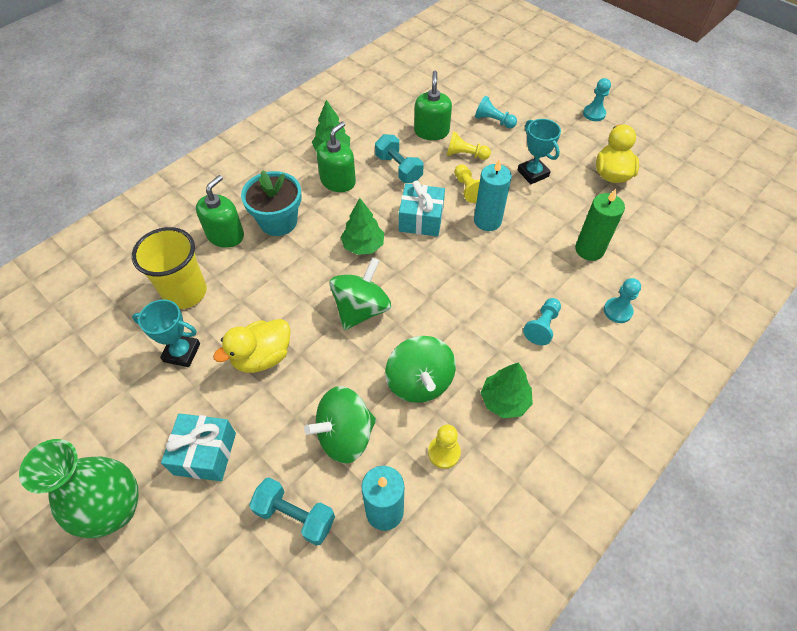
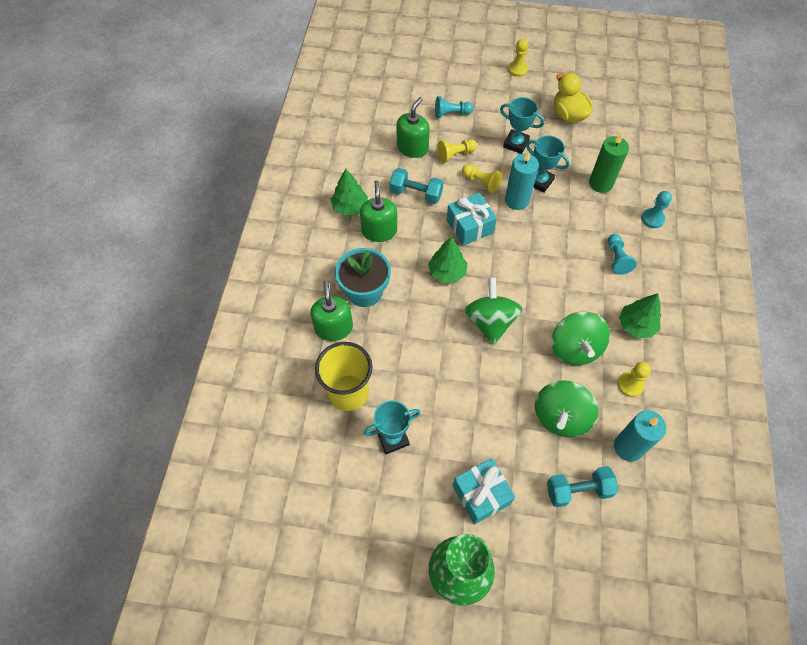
camera: 35 degrees left, 5 degrees up
(262, 357) = (454, 402): yellow duck -> none
(419, 382) = (574, 348): green spinning top -> green spinning top turned 45 degrees clockwise
(431, 131) = (412, 148): green soap dispenser -> green soap dispenser turned 60 degrees clockwise
(526, 216) = (540, 181): none -> turquoise trophy
(594, 114) = (517, 69): turquoise pawn -> yellow pawn

